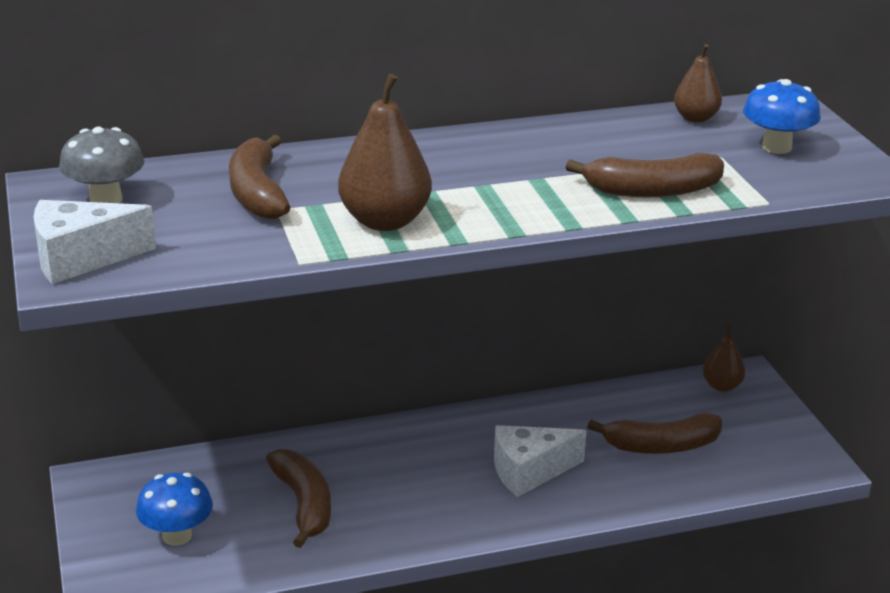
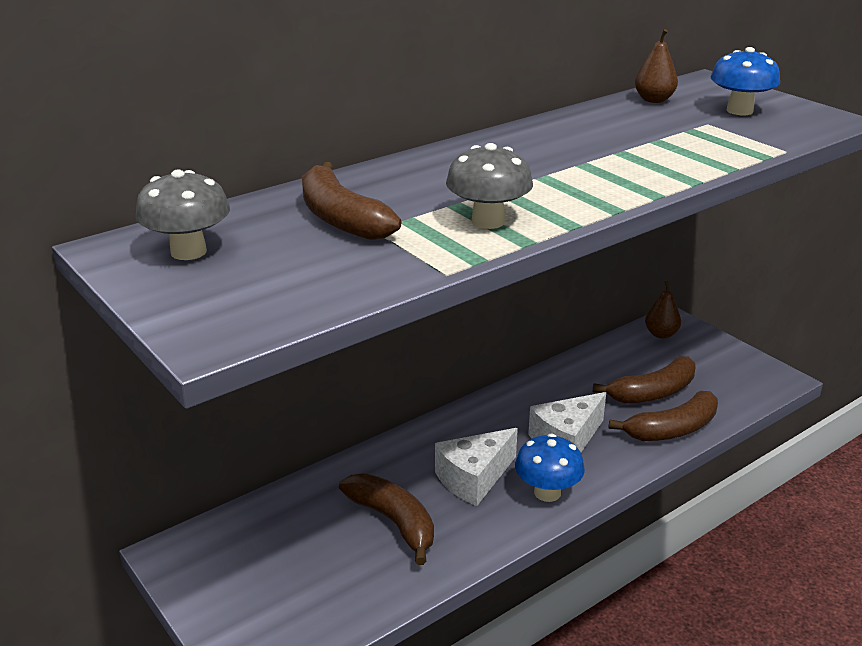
camera: 20 degrees left, 0 degrees up
(81, 258) = (212, 314): white cheese -> white cheese (474, 478)
(177, 535) = (291, 586): blue mushroom -> blue mushroom (547, 492)
(385, 221) = (488, 221): brown pear -> grey mushroom
(652, 191) = (686, 157): brown banana -> brown banana (672, 429)

